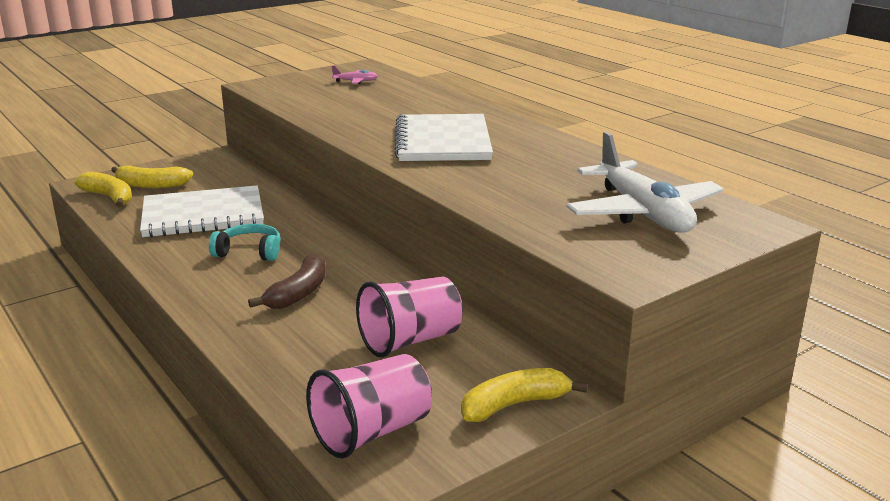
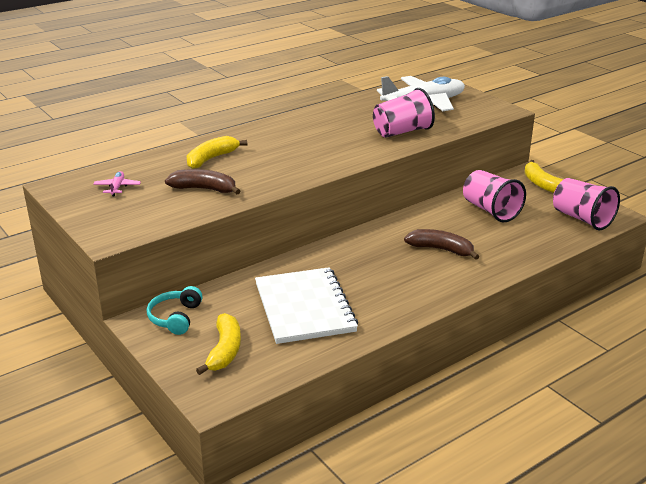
camera: 90 degrees left, 5 degrees up
(109, 197) = (256, 372): yellow banana -> yellow banana (211, 158)
(249, 252) = (378, 275): turquoise headphones -> turquoise headphones (175, 317)
(344, 107) = (204, 189): none -> brown banana
(442, 141) = (301, 150): white notebook -> none
(509, 194) = (402, 132): none -> pink cup

